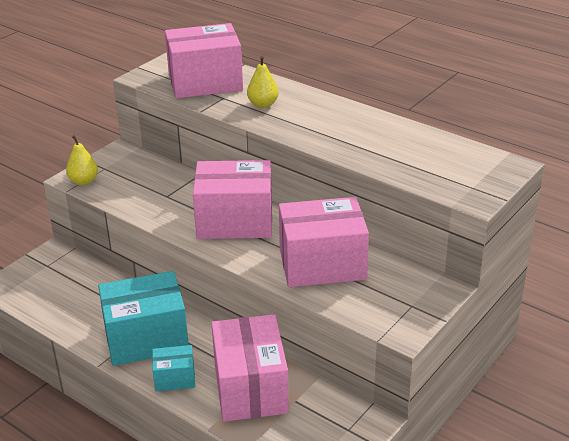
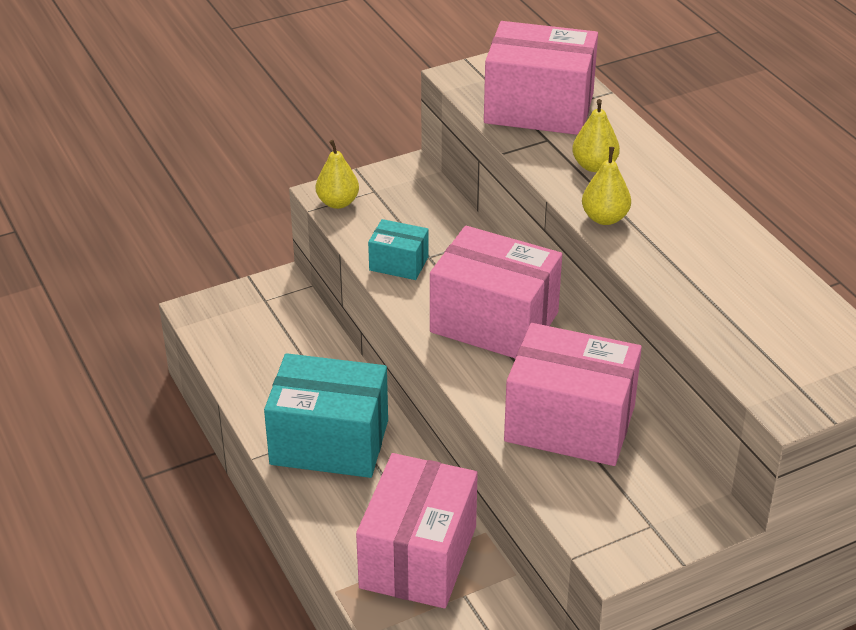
camera: 25 degrees right, 5 degrees up
(174, 378) = (333, 509): turquoise box -> turquoise box (399, 263)
(290, 130) = (605, 218): none -> yellow pear

